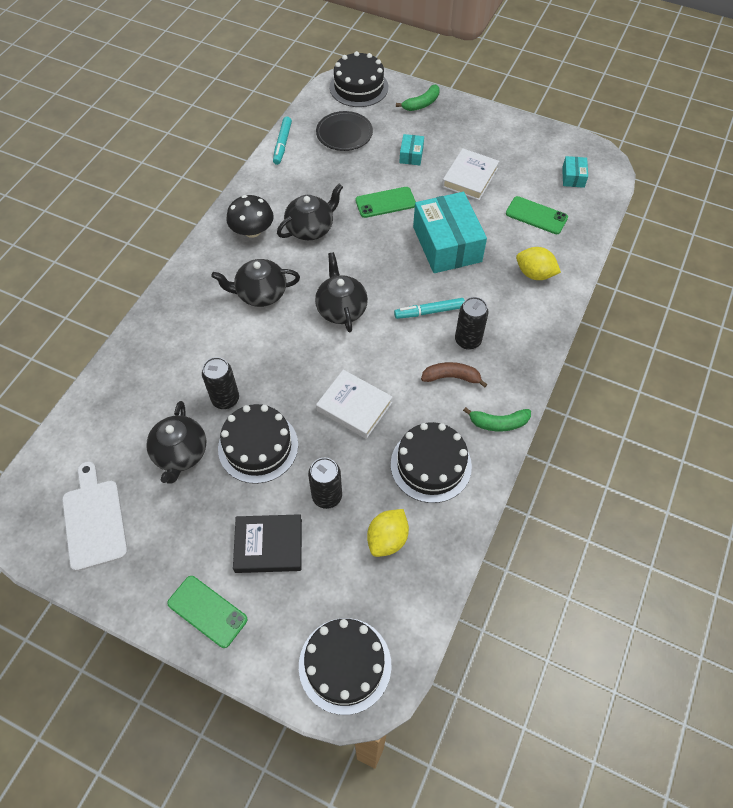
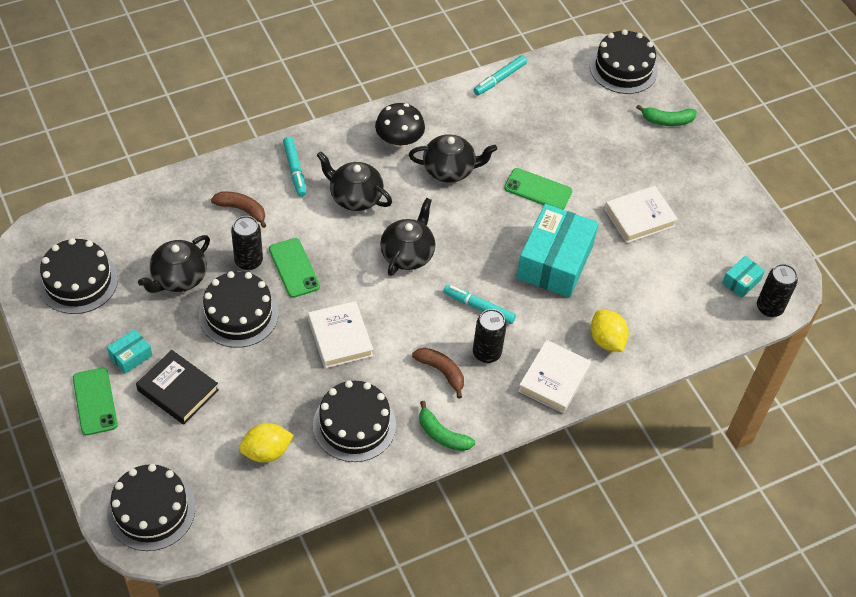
camera: 35 degrees right, 5 degrees down
(94, 520) = (78, 281): white cutting board -> black cake
(181, 363) = (241, 210): none -> brown banana
(194, 304) = (295, 170): none -> turquoise marker
(327, 496) = (253, 387): black can -> black can (769, 307)
(344, 133) = (565, 104): black plate -> none
(411, 155) = (606, 162): turquoise box -> turquoise box (130, 356)
(530, 326) = (554, 379): none -> white book
(536, 215) = (665, 292): green phone -> green phone (294, 268)

